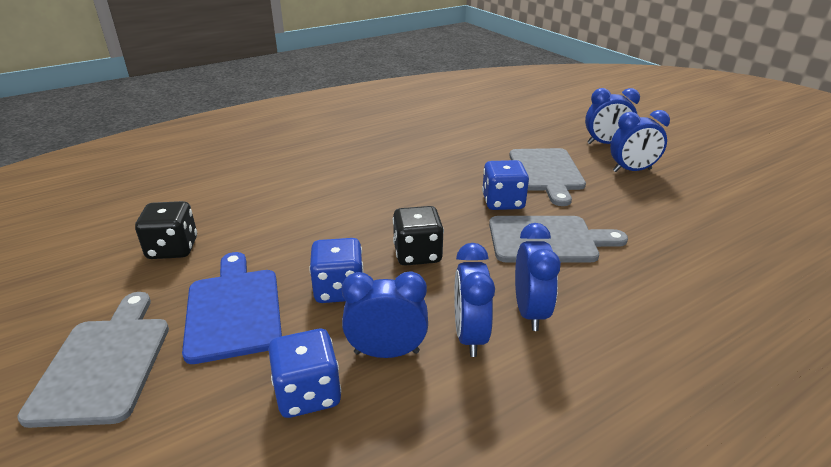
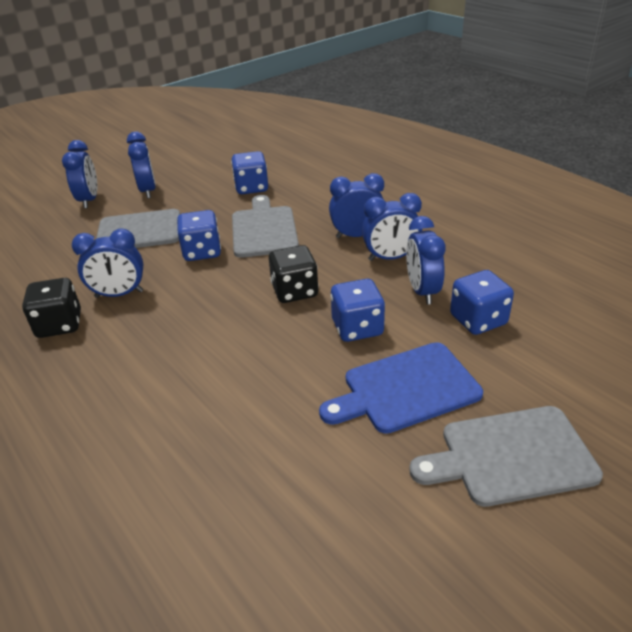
camera: 95 degrees left, 5 degrees up
(173, 248) = (314, 484): black dice -> black dice (59, 325)
(440, 167) = (119, 294): none -> blue clock
(655, 234) = (251, 188): none -> blue dice

